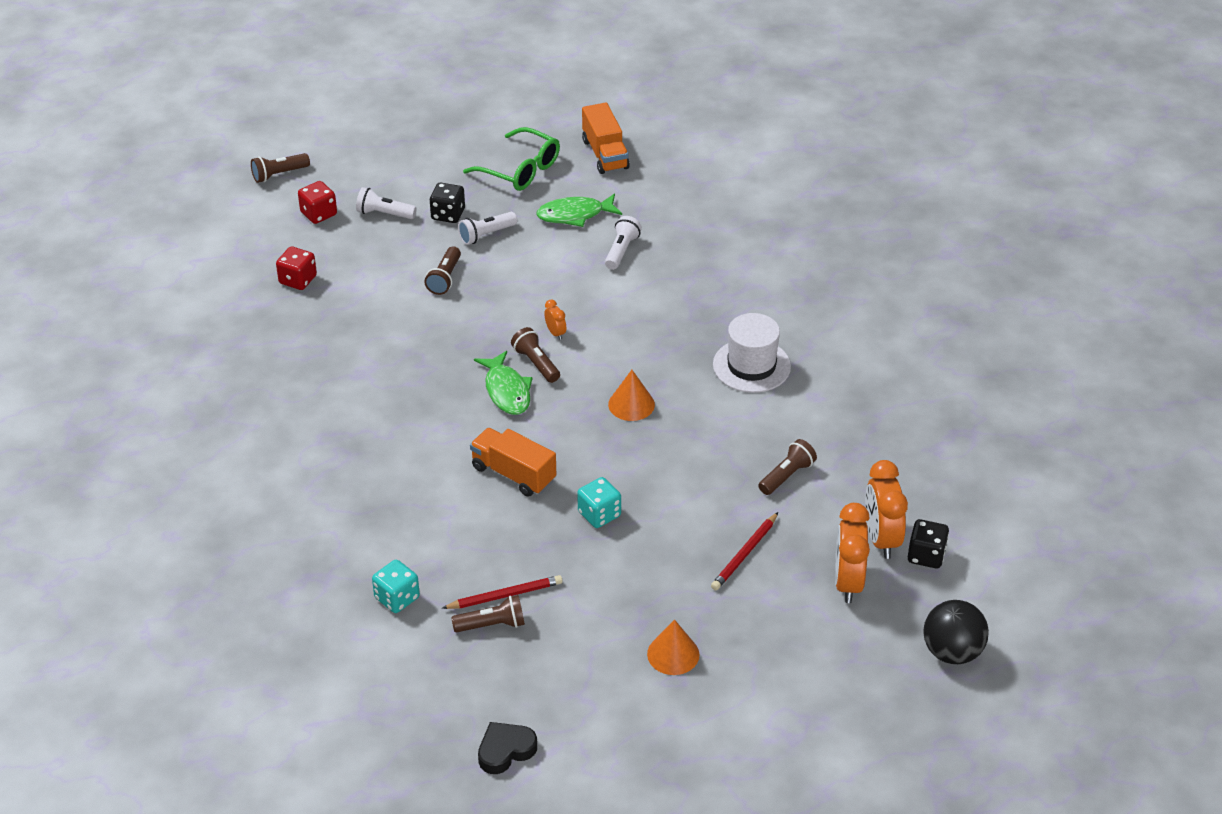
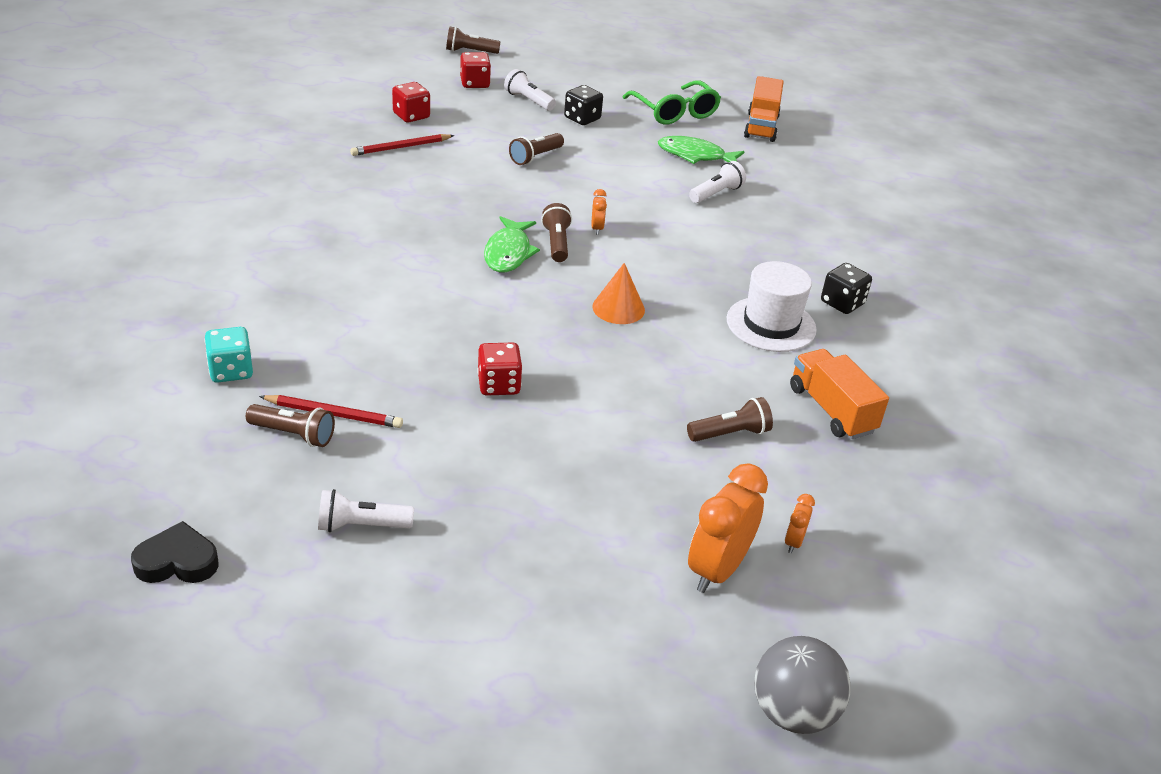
camera: 25 degrees right, 5 degrees down
(486, 235) = (602, 142): white flashlight -> white flashlight (361, 525)
(513, 474) = (449, 317): orange truck -> orange truck (831, 410)
(599, 514) = (499, 385): turquoise dice -> red dice
(673, 654) = (451, 551): orange cone -> none
(744, 554) = (620, 487): red pencil -> red pencil (401, 147)
(881, 539) = (793, 542): orange clock -> orange clock, size x0.47
(926, 555) = (837, 584): black dice -> black dice (842, 303)
(952, 652) = (793, 712): black ball -> grey ball

